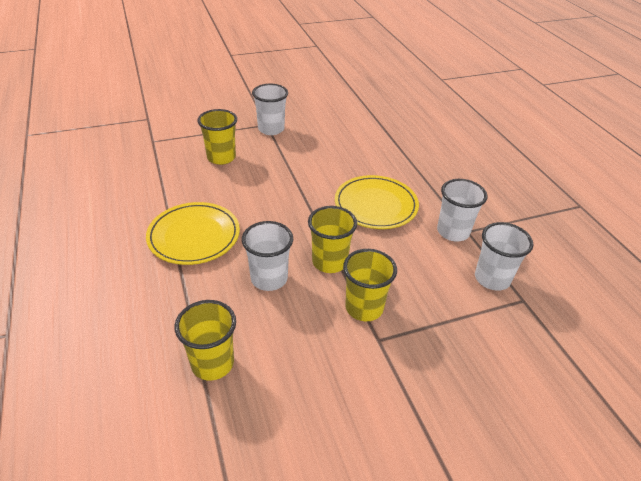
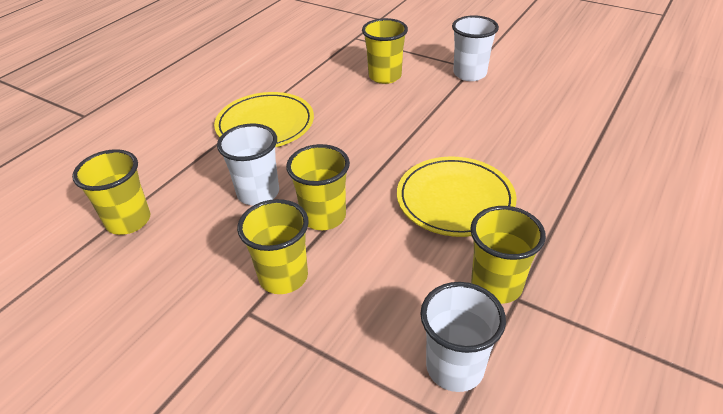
camera: 55 degrees right, 0 degrees up
(453, 232) = (496, 285): white cup -> yellow cup

